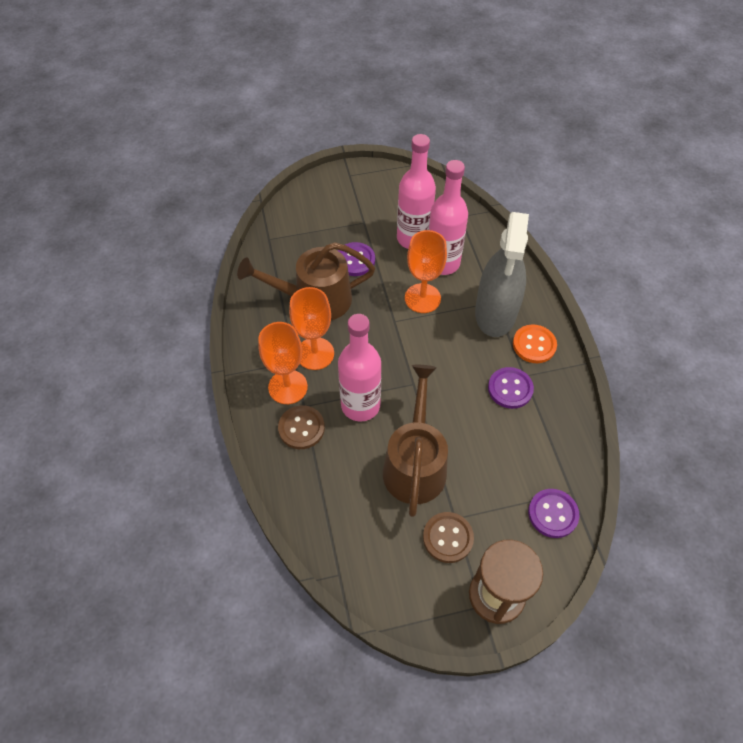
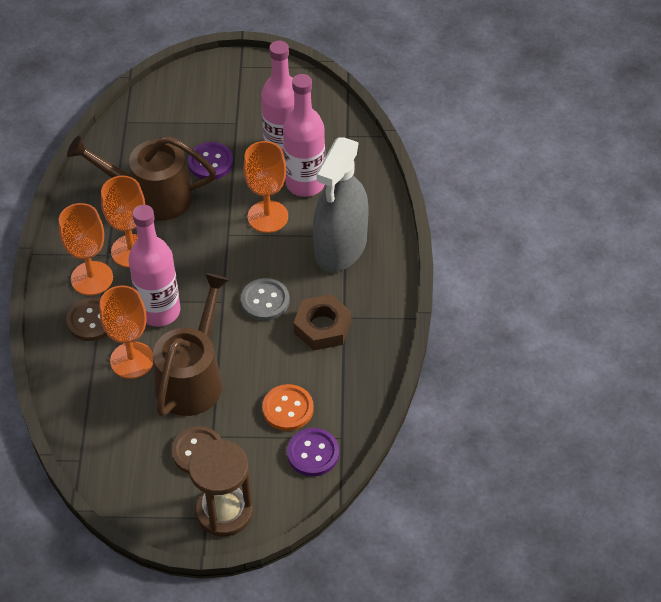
camera: 15 degrees right, 5 degrees down
(352, 459) = (132, 360): none -> orange goblet
(450, 375) = (265, 301): none -> grey button
(510, 389) = (322, 327): purple button -> brown nut
(534, 345) = (368, 288): orange button -> orange button (288, 409)

